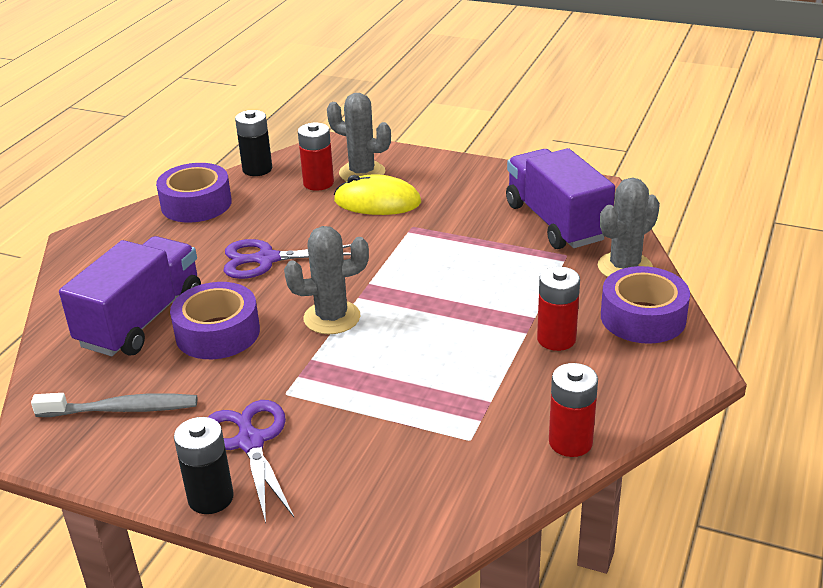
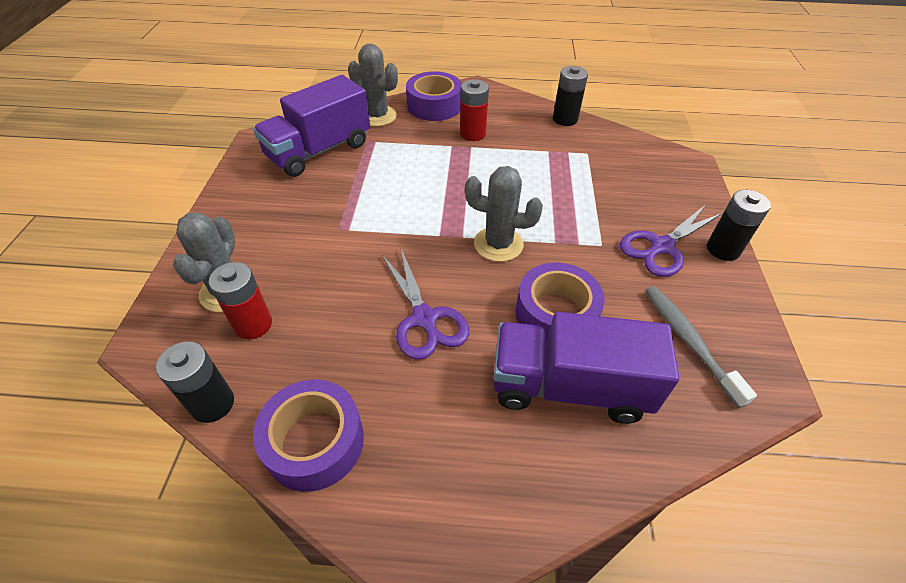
camera: 110 degrees left, 15 degrees up
(332, 318) = (498, 244): grey cactus -> grey cactus turned 45 degrees counterclockwise
(377, 202) = (294, 263): yellow mouse -> none
(570, 442) = (565, 119): red battery -> black battery

